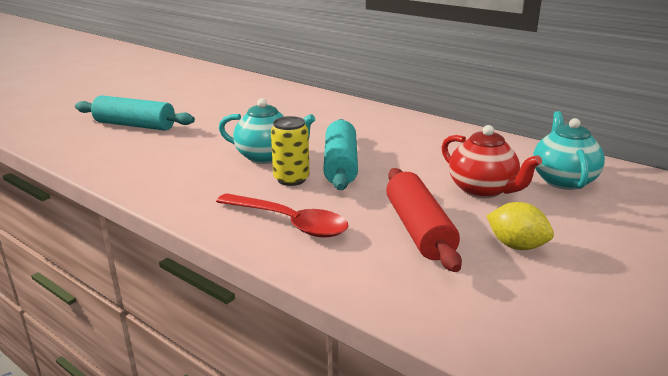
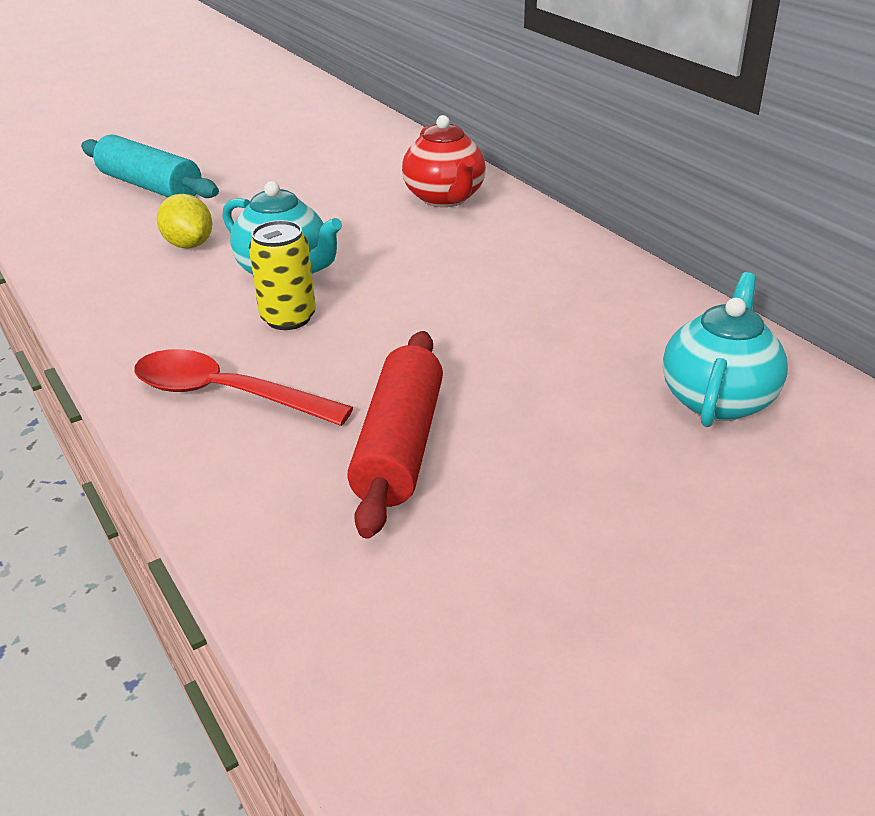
camera: 20 degrees right, 10 degrees up
(289, 223) = (226, 394): red spoon -> red spoon turned 150 degrees clockwise
(341, 165) = (379, 305): turquoise rolling pin -> none
(483, 190) = (562, 392): red teapot -> red teapot (445, 198)
(516, 246) = (526, 509): yellow lemon -> yellow lemon (189, 244)

